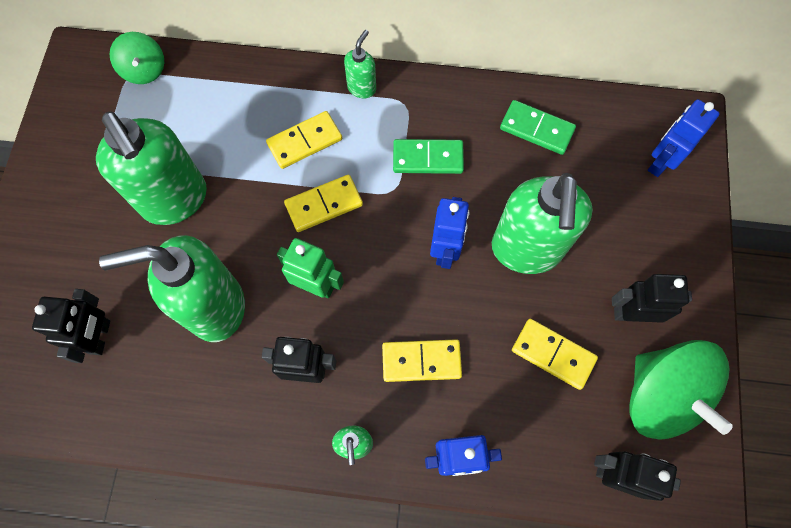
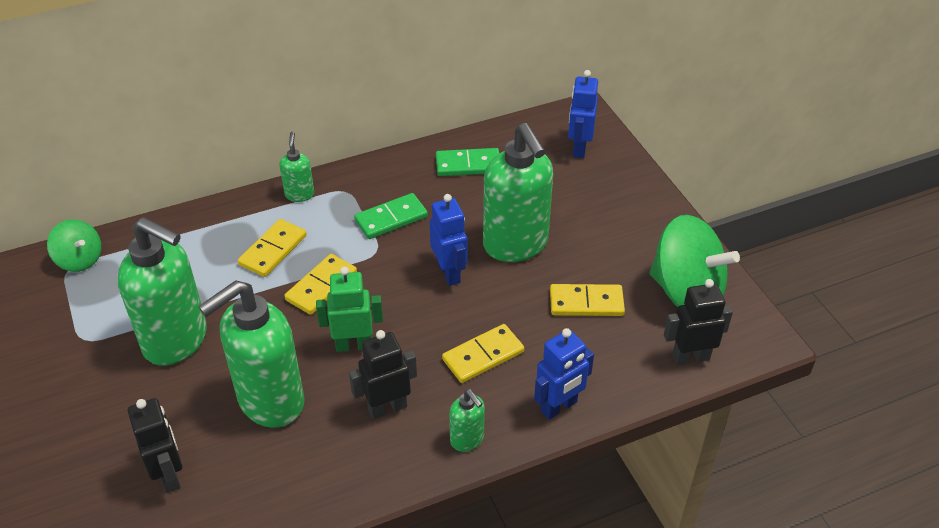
camera: 30 degrees left, 25 degrees down
(631, 314) = (627, 250): black robot -> none

